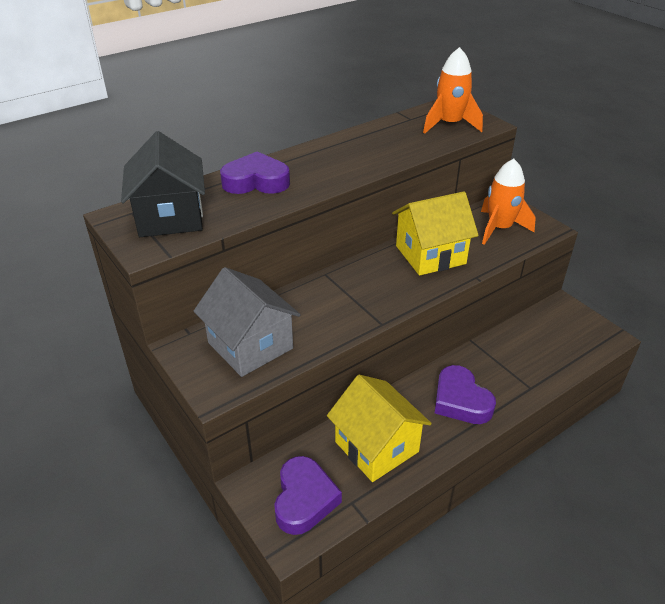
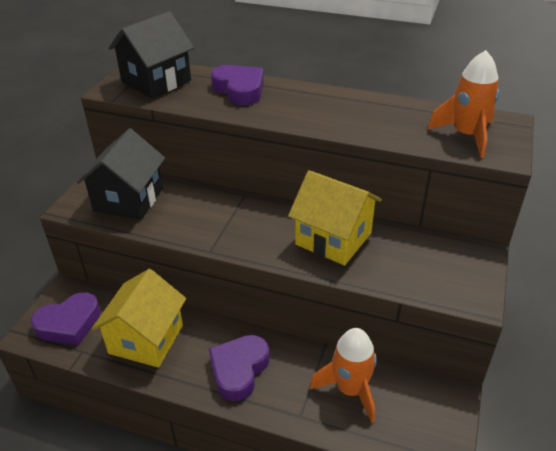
camera: 55 degrees right, 0 degrees up
(250, 345) = (128, 200): grey house -> black house
(499, 228) = (430, 265): orange rocket -> orange rocket (350, 389)

